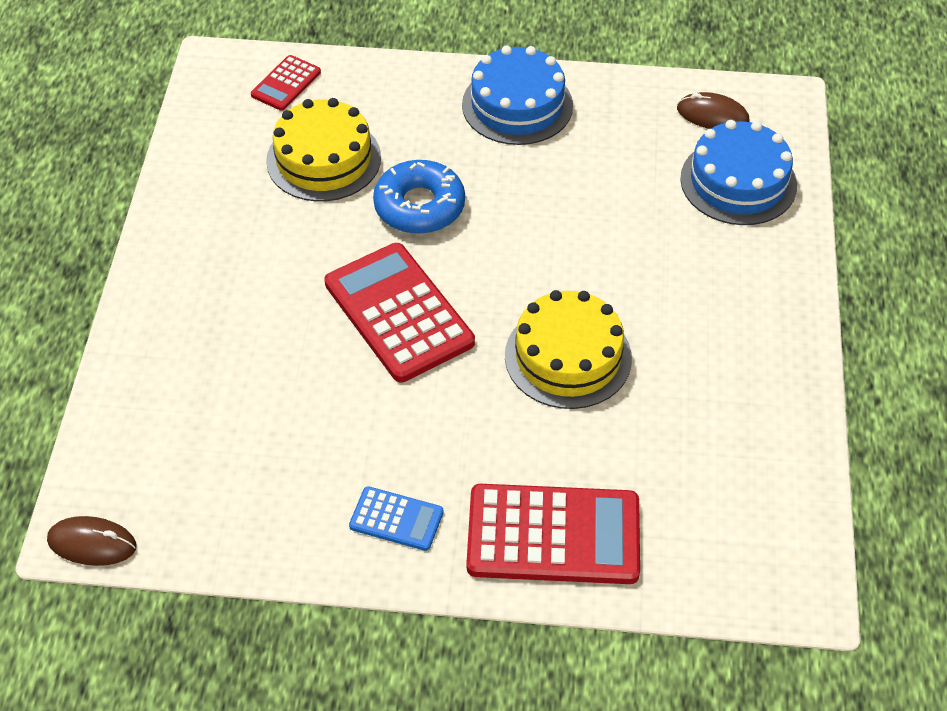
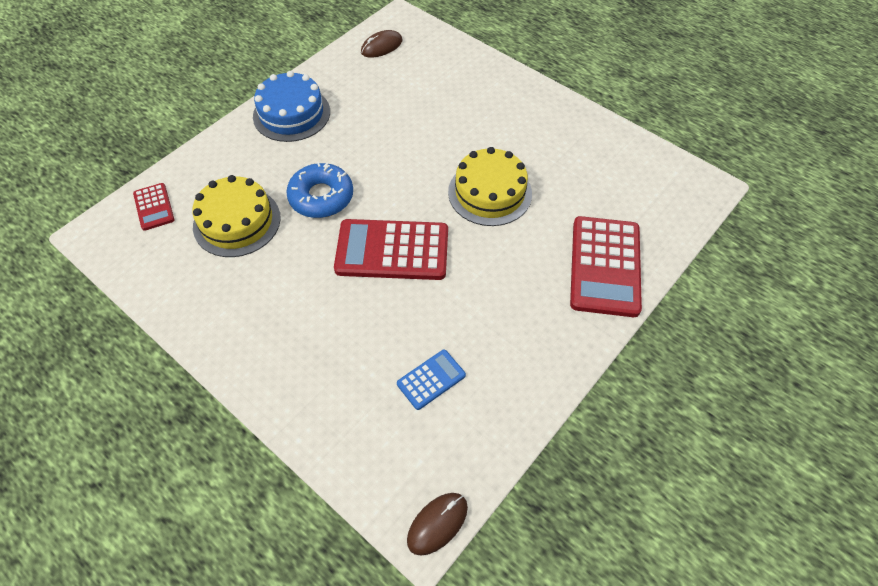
camera: 55 degrees left, 5 degrees up
(396, 519) = (542, 334): blue calculator -> blue calculator (431, 379)
(553, 535) = (605, 266): red calculator -> red calculator turned 150 degrees clockwise
(738, 182) = (434, 63): blue cake -> none

